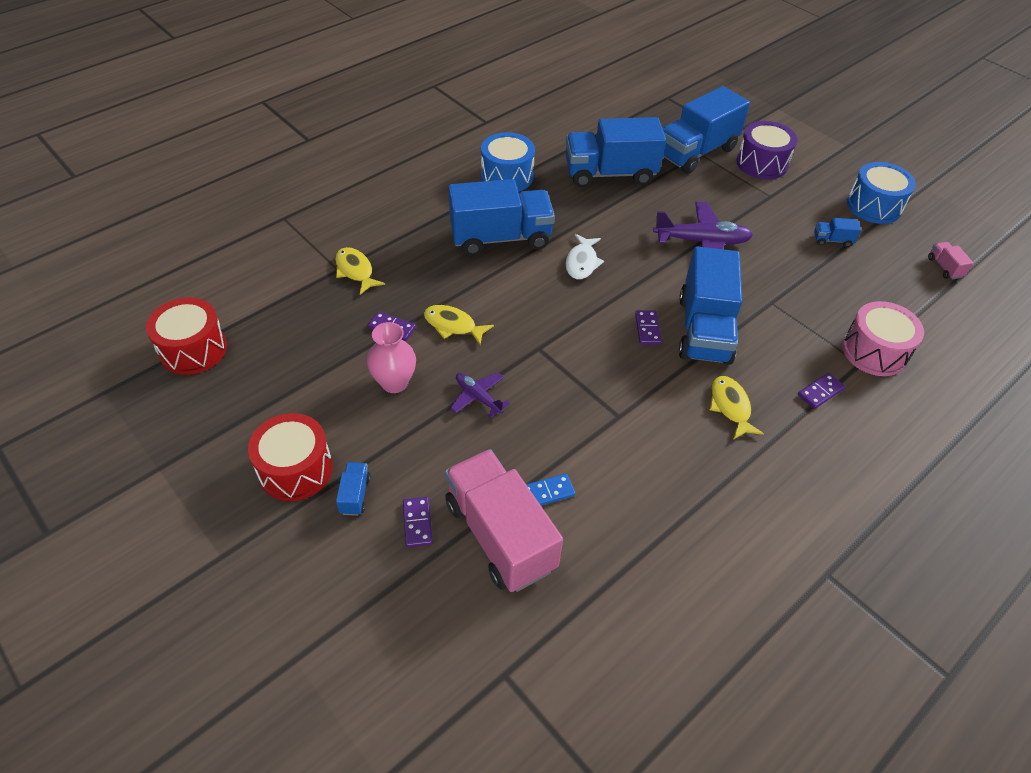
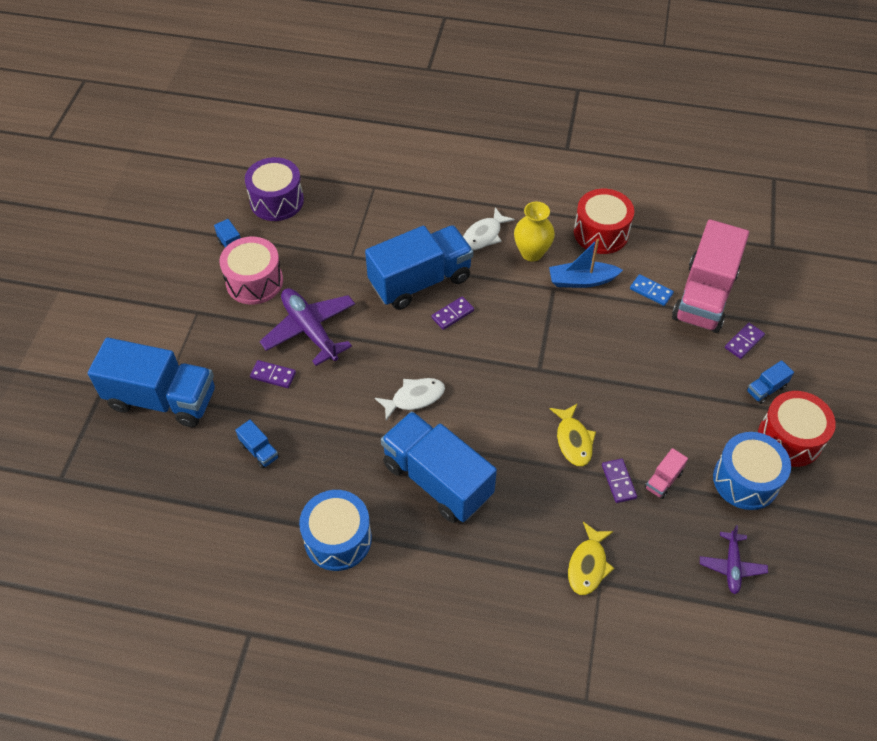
camera: 125 degrees left, 5 degrees up
(193, 349) = (790, 612): red drum -> red drum (601, 233)
(394, 383) = (664, 437): pink vase -> none
(478, 397) = (621, 376): purple plane -> purple plane (731, 566)
(609, 444) = (581, 280): none -> blue boat
(610, 174) = (259, 451): blue truck -> blue truck, size x0.40
(678, 429) = (531, 253): none -> yellow vase
(730, 407) = (484, 235): yellow fish -> white fish
(761, 163) = (144, 339): purple drum -> purple drum (277, 201)
(820, 392) = (424, 197): purple domino -> purple domino (273, 375)
(874, 206) = (157, 238): blue drum -> blue drum (745, 480)
(874, 351) = (354, 183): pink drum -> pink drum (254, 282)
(944, 267) = (215, 174): pink truck -> pink truck (663, 480)

